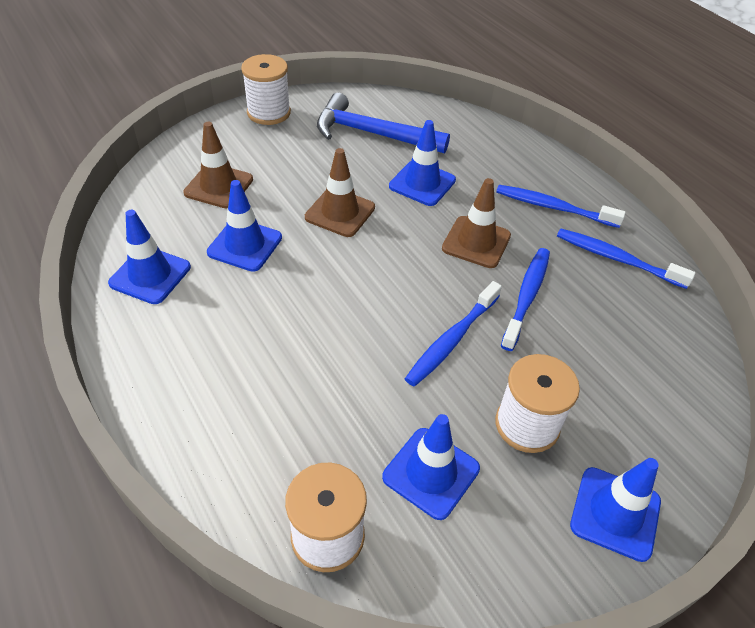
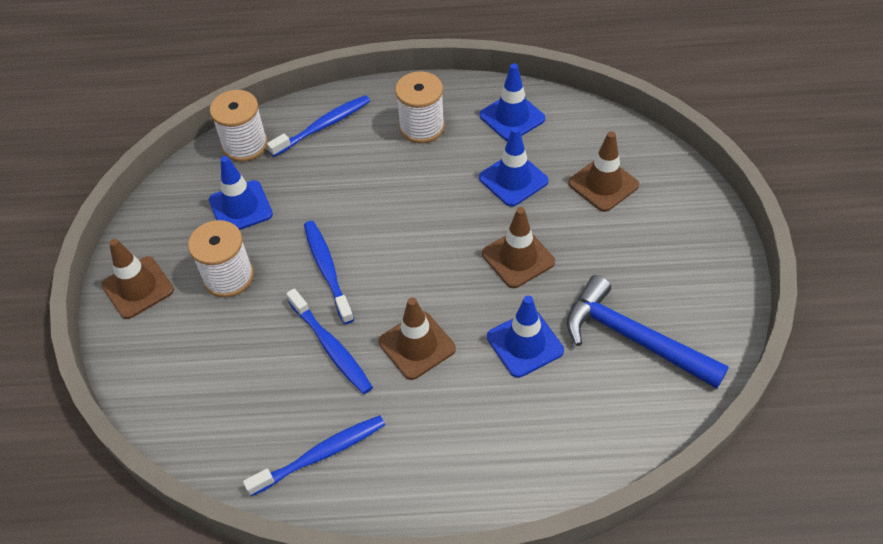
camera: 125 degrees right, 5 degrees up
(269, 112) = (715, 259): white spool -> white spool (421, 127)
(372, 134) = (633, 338): blue hammer -> blue hammer turned 105 degrees counterclockwise
(553, 207) = (421, 445): blue toothbrush -> blue toothbrush (323, 126)
(615, 513) = (138, 288): blue traffic cone -> brown traffic cone

